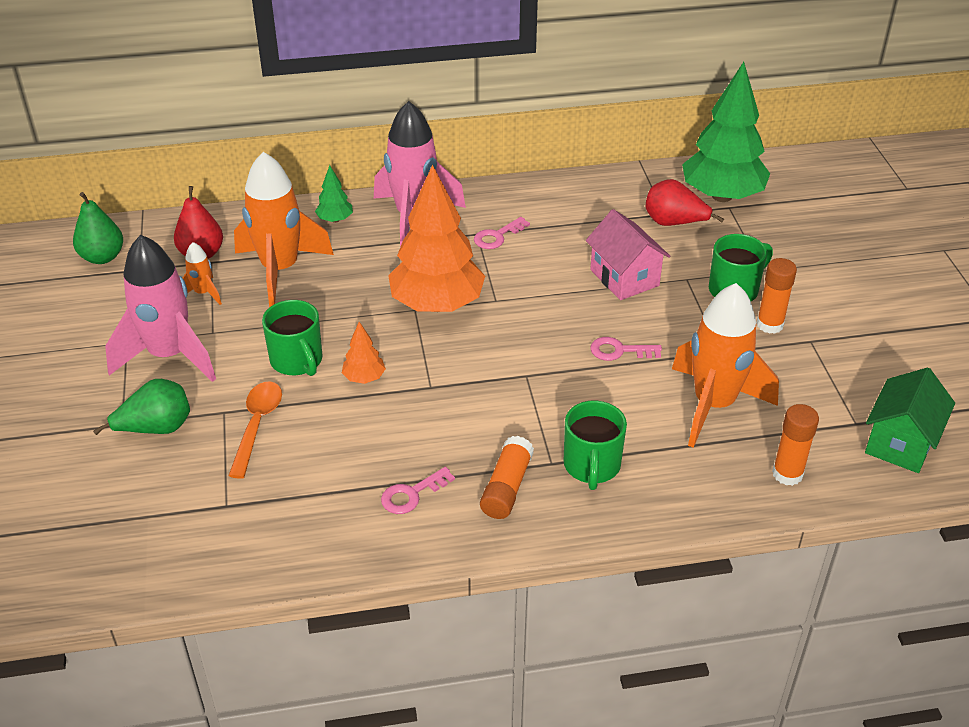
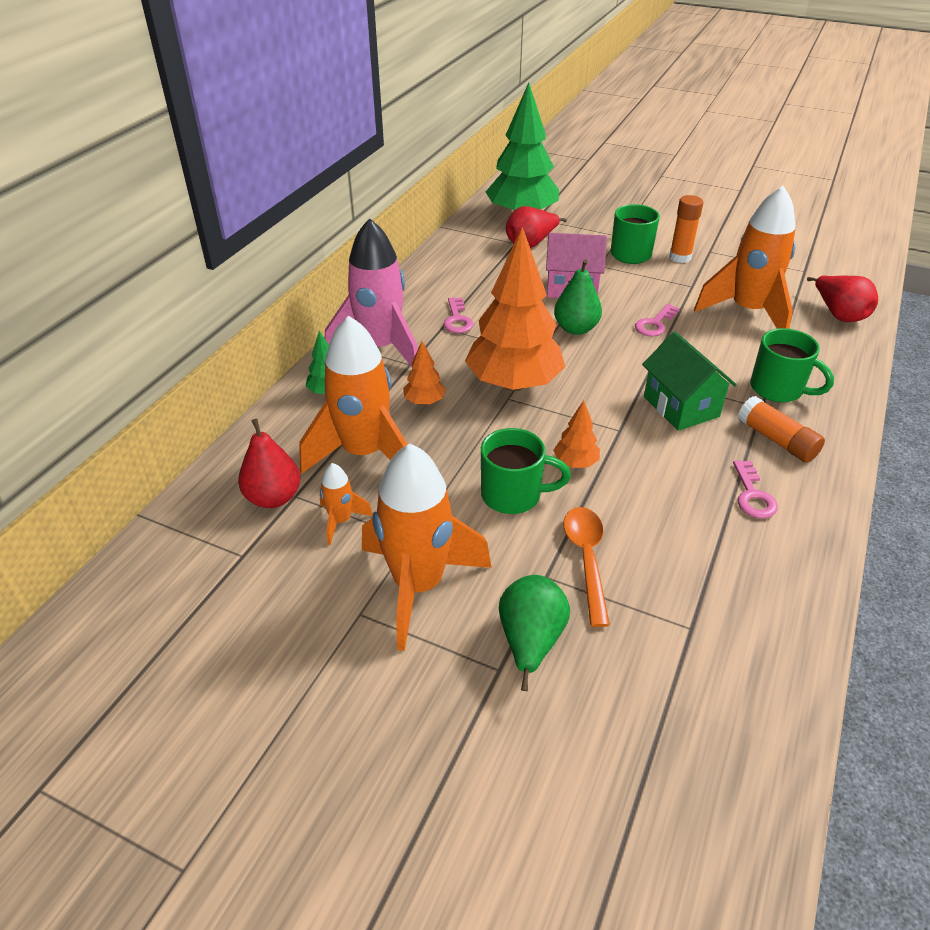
camera: 55 degrees left, 0 degrees up
(102, 257) = (183, 579): green pear -> green pear (576, 329)
(169, 356) = (418, 586): pink rocket -> orange rocket
(257, 425) = (586, 559): orange spoon -> orange spoon turned 45 degrees clockwise
(368, 270) = (424, 402): none -> orange tree
(787, 474) = (838, 314): orange glue stick -> red pear
(900, 443) = (834, 265): green house -> green house (681, 406)

